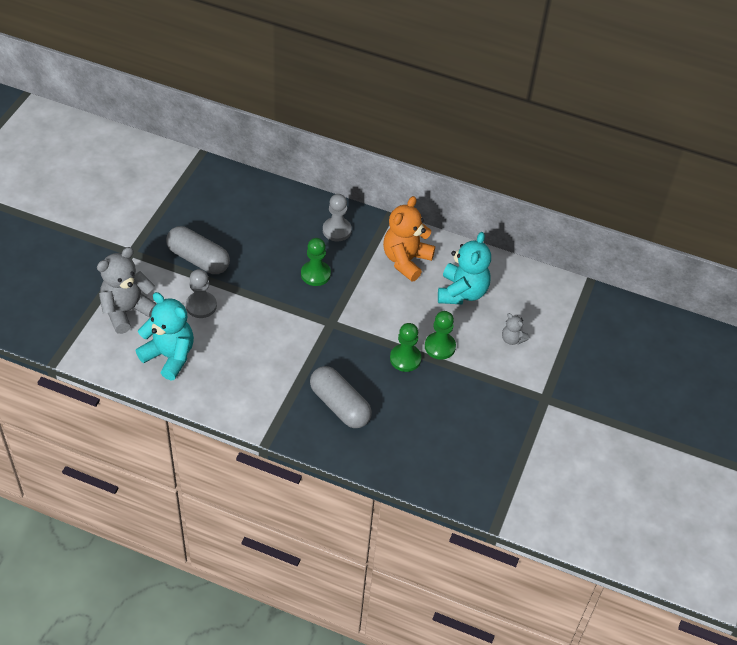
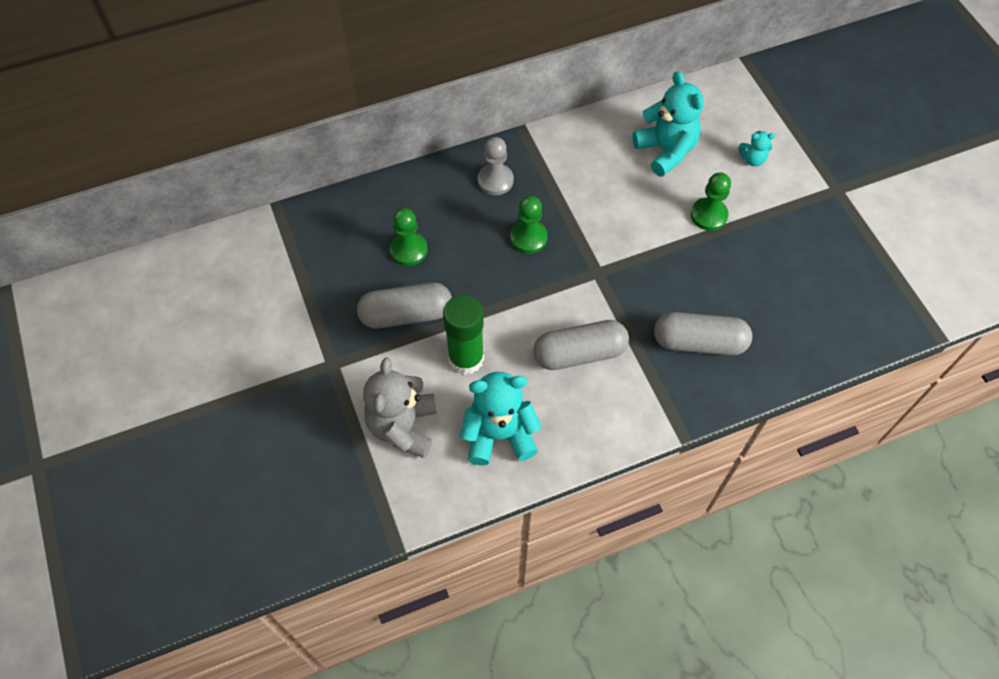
camera: 40 degrees left, 10 degrees up
(201, 306) = (466, 358): grey pawn -> green glue stick
(264, 354) = (579, 353): none -> grey capsule
(405, 359) = (696, 251): green pawn -> green pawn (409, 250)
(406, 260) = (587, 160): orange teddy bear -> none
(512, 339) = (752, 159): grey teddy bear -> turquoise teddy bear

